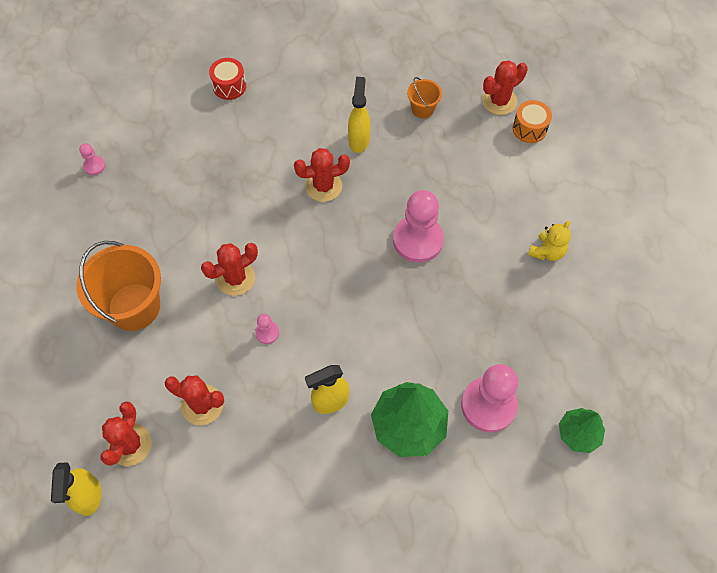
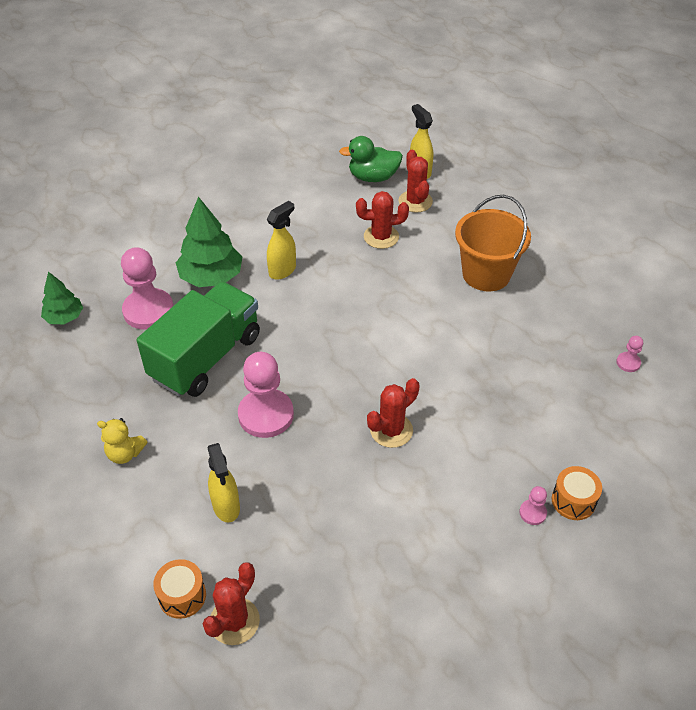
camera: 155 degrees right, 15 degrees down
(150, 512) = (373, 177): none -> green duck
(229, 86) = (573, 501): red drum -> orange drum
(235, 278) = (419, 322): red cactus -> none
(267, 333) = (363, 295): pink pawn -> pink pawn (532, 513)
(359, 140) = (383, 495): yellow spray bottle -> yellow spray bottle (226, 507)
(422, 109) = (329, 567): orange bucket -> none
(449, 321) = (206, 357): none -> green truck
(547, 251) = (125, 453): yellow teddy bear -> yellow teddy bear turned 90 degrees counterclockwise

